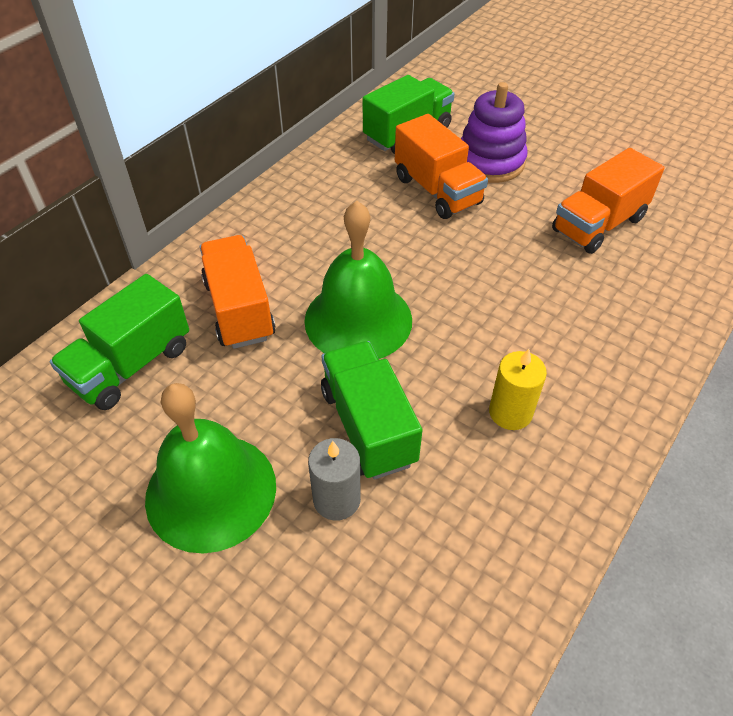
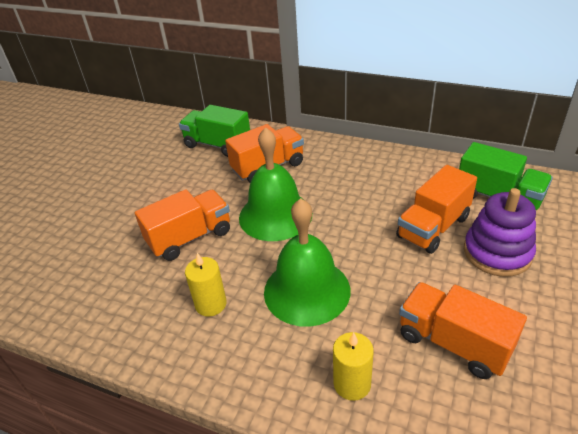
camera: 80 degrees right, 10 degrees down
(211, 491) = (142, 191): green bell -> green bell (307, 290)
(336, 499) = (139, 236): grey candle -> none
(368, 426) = (190, 238): green truck -> orange truck
(640, 305) = (352, 384): none -> yellow candle

